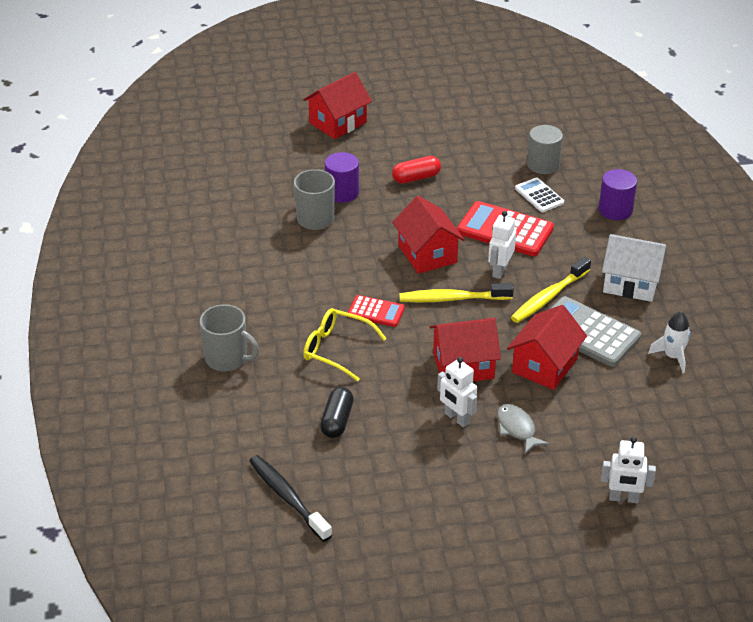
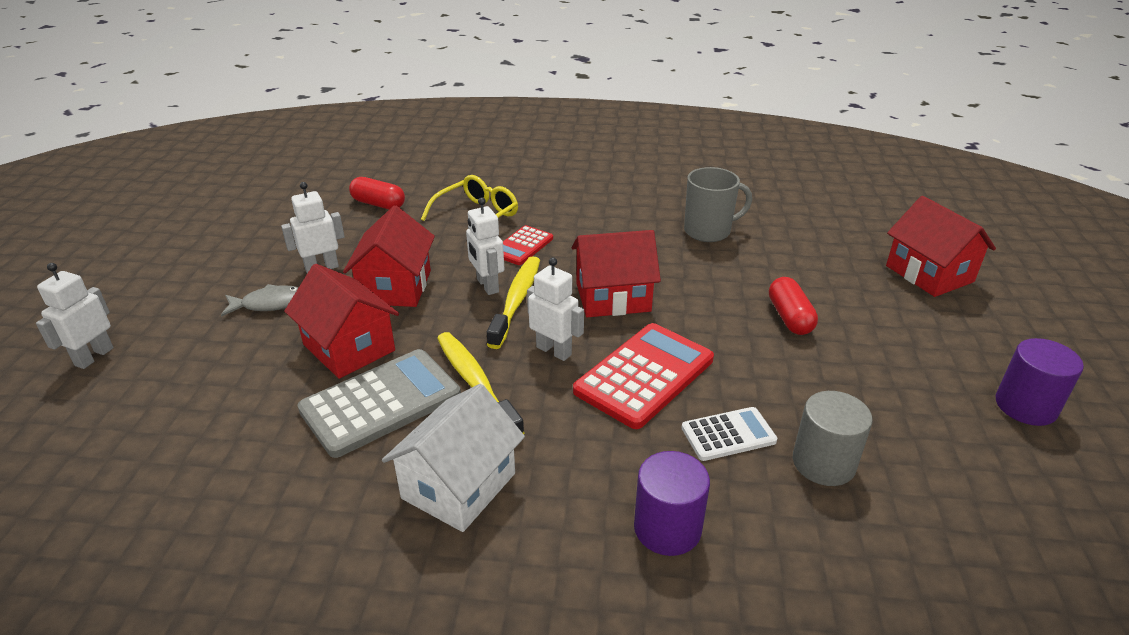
camera: 105 degrees right, 5 degrees down
(227, 359) = (500, 165): grey mug -> none
(287, 497) = (311, 173): black toothbrush -> none
(337, 421) = (378, 204): black capsule -> red capsule
(342, 193) = (759, 255): purple cylinder -> purple cylinder (1025, 406)
(440, 318) = (487, 286): none -> white robot
(672, 357) = (267, 482): white rocket -> none

